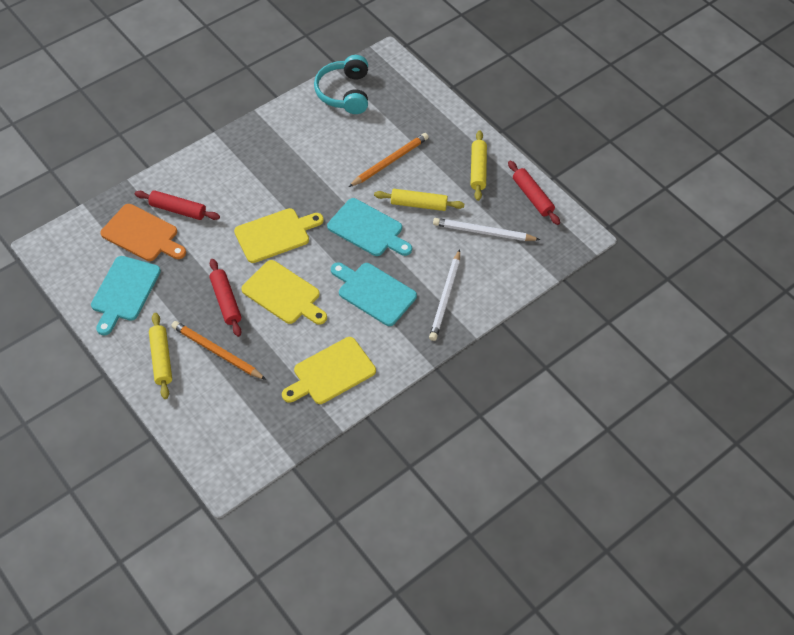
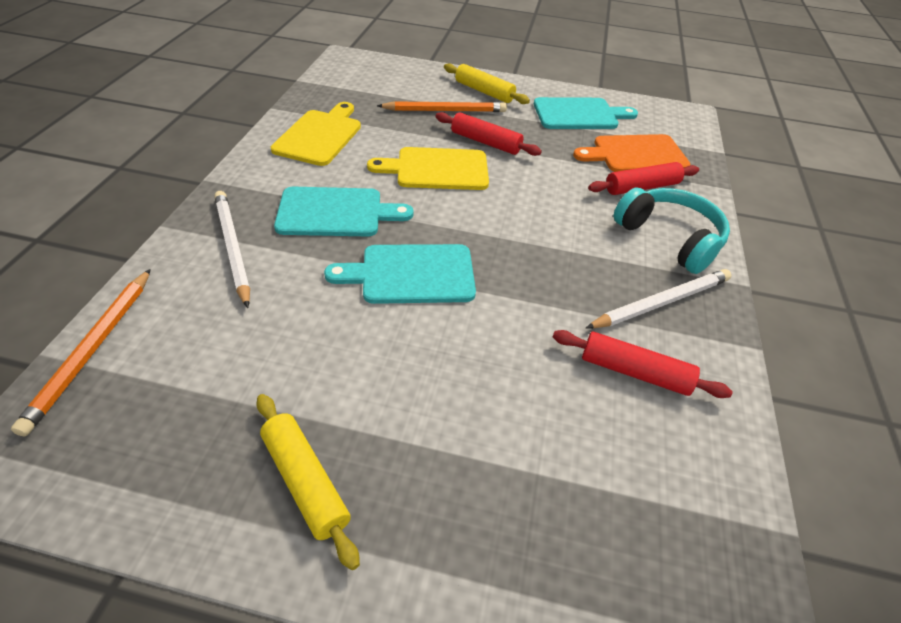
camera: 140 degrees right, 10 degrees down
(124, 291) = (579, 114): turquoise cutting board -> turquoise cutting board turned 105 degrees clockwise
(275, 234) = (515, 214): yellow cutting board -> none
(344, 93) = (700, 483): turquoise headphones -> turquoise headphones (669, 238)
(389, 161) = (480, 392): orange pencil -> orange pencil (93, 349)
(418, 204) = (368, 347): yellow rolling pin -> none
(483, 232) = (223, 362): white pencil -> white pencil (661, 302)
(532, 197) = (149, 491): red rolling pin -> red rolling pin (634, 372)

